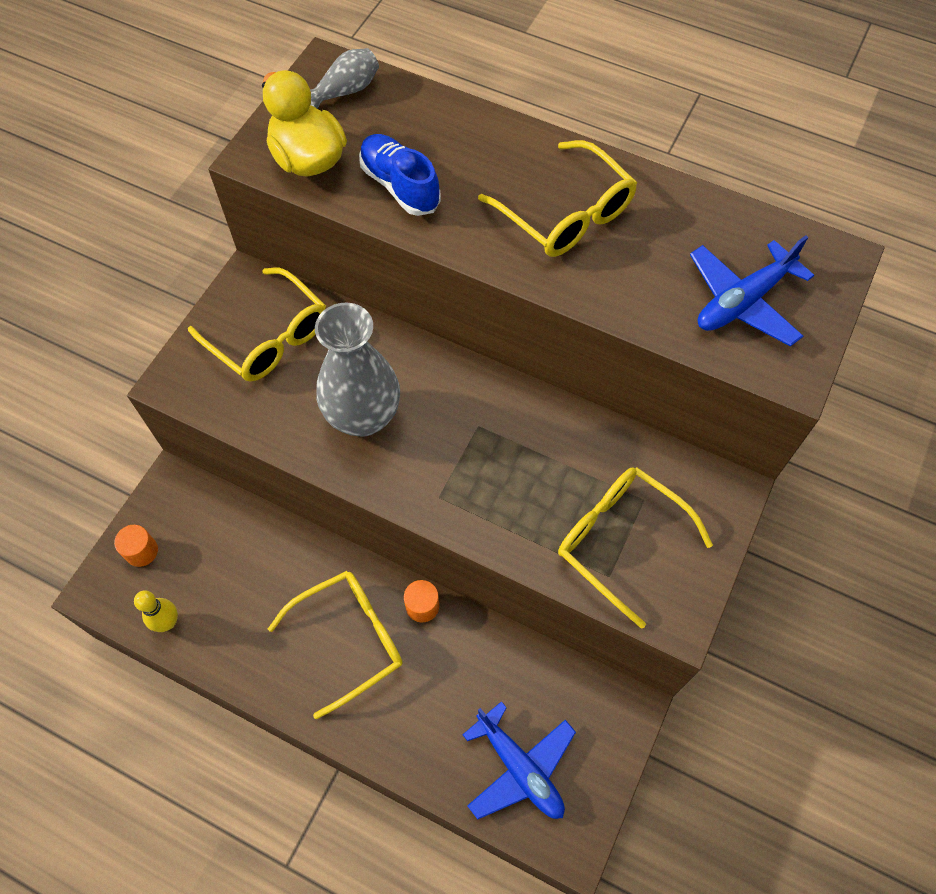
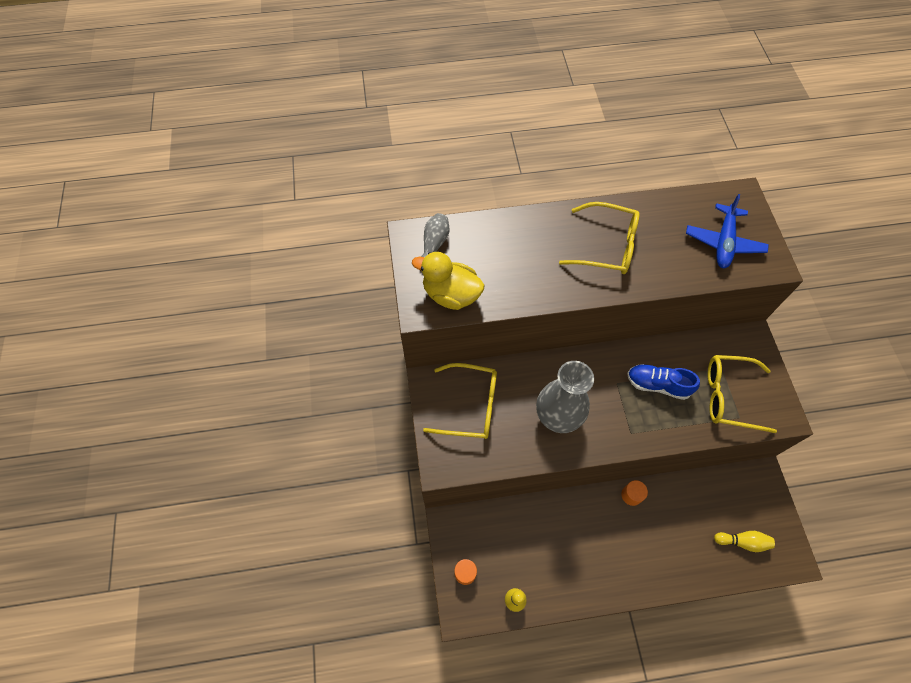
camera: 35 degrees left, 0 degrees up
(349, 639) = (612, 539): yellow glasses -> none
(400, 186) = (513, 280): blue shoe -> blue shoe (657, 385)
(520, 768) = (742, 542): blue plane -> yellow bowling pin

